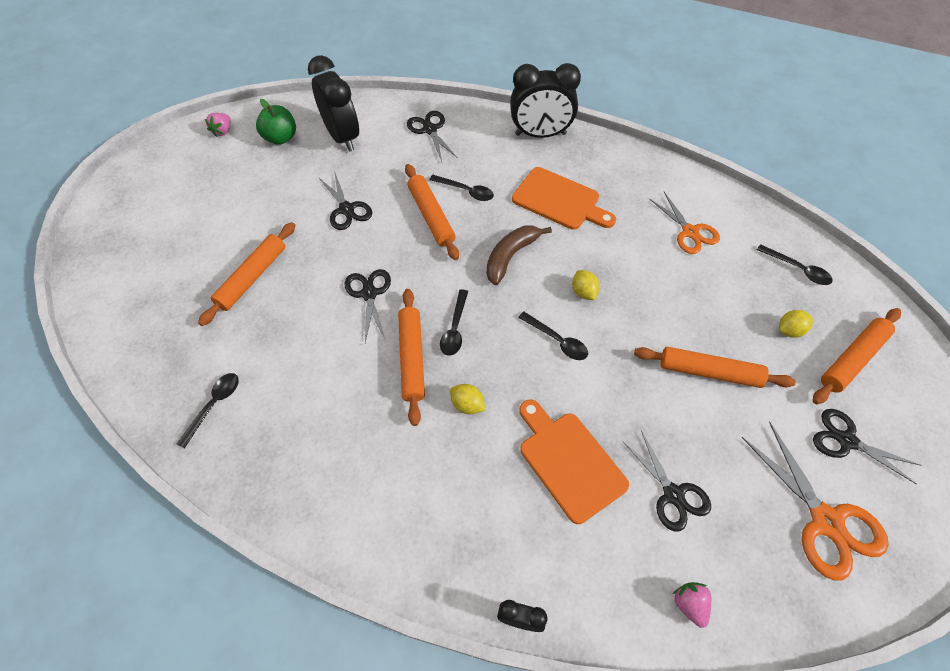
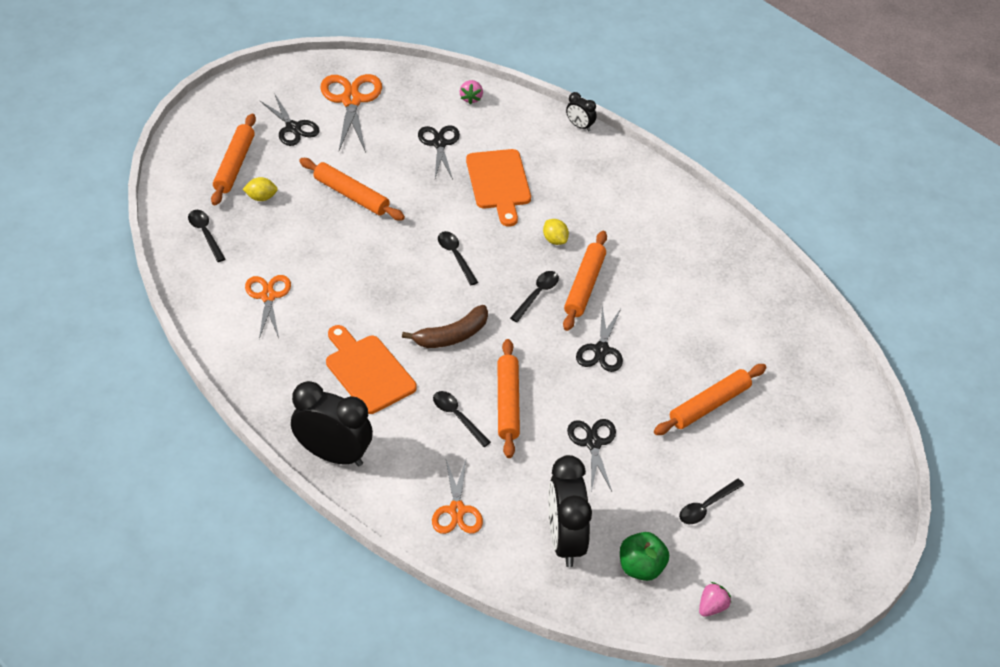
camera: 160 degrees left, 10 degrees down
(214, 405) = (761, 309): black spoon -> black spoon (706, 506)
(430, 130) = (457, 510): black scissors -> orange scissors
(584, 292) = (406, 283): yellow lemon -> none
(852, 359) = (234, 165): orange rolling pin -> orange rolling pin turned 60 degrees counterclockwise

